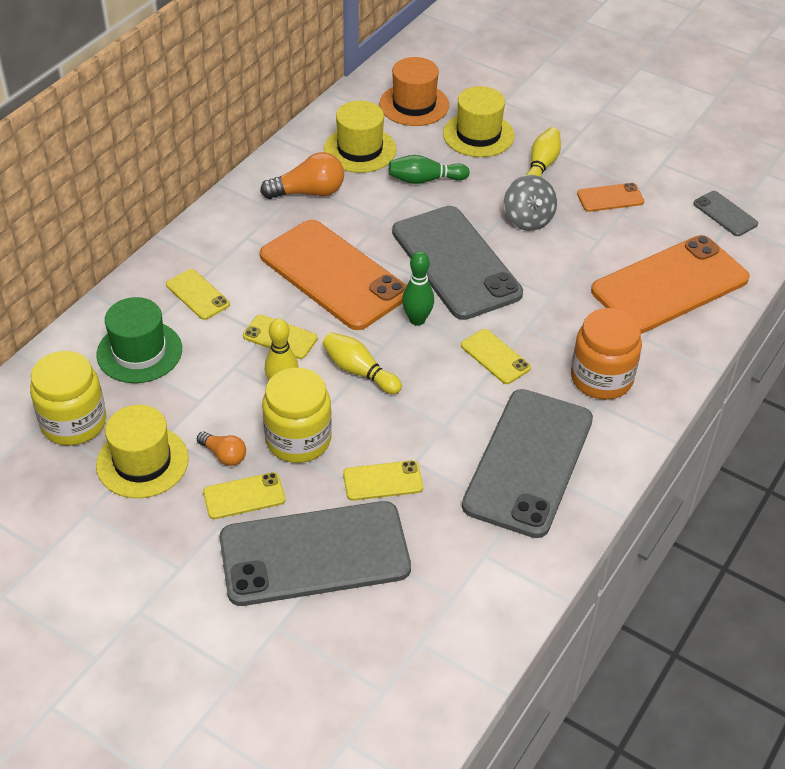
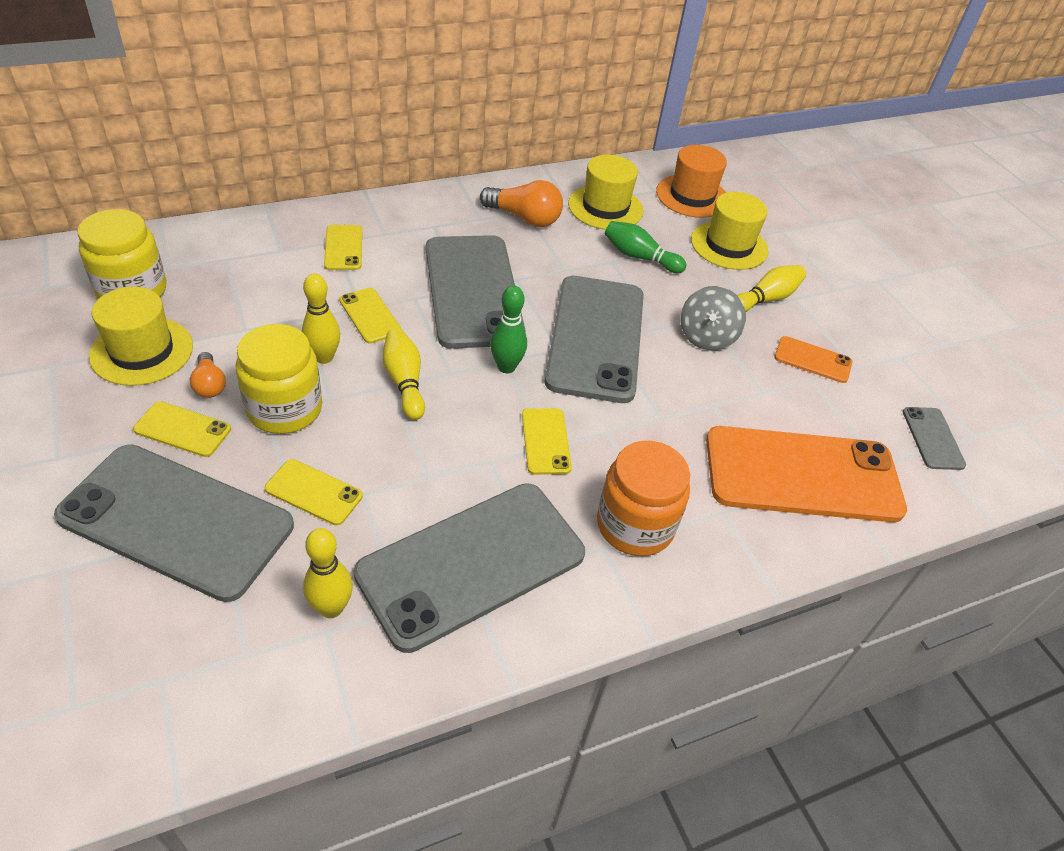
camera: 30 degrees right, 0 degrees up
(139, 352) = (246, 266): green hat -> none
(333, 275) = (473, 291): orange phone -> grey phone
(473, 540) = (331, 608): none -> yellow bowling pin

